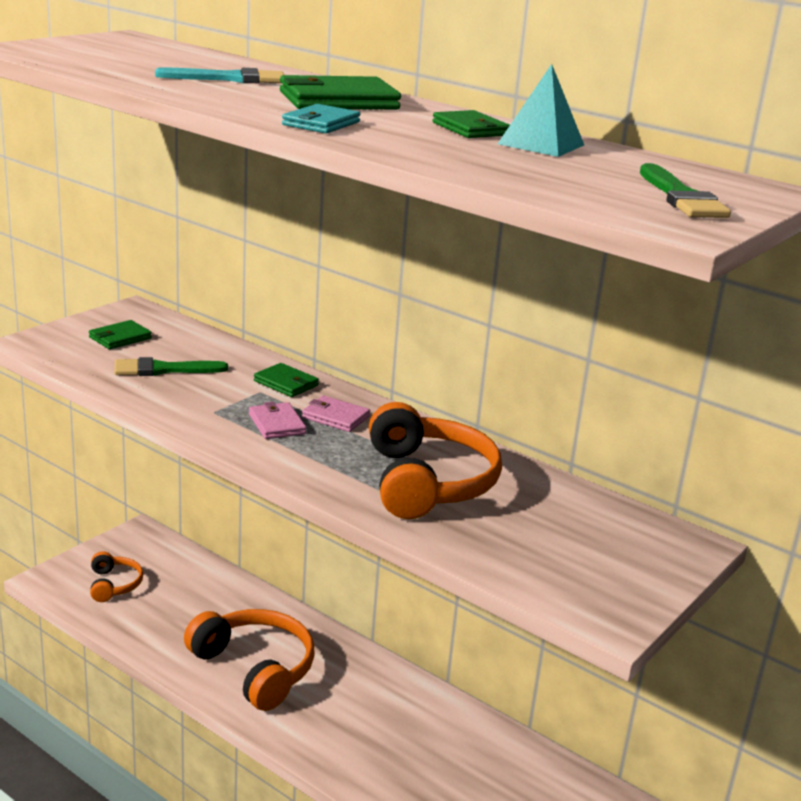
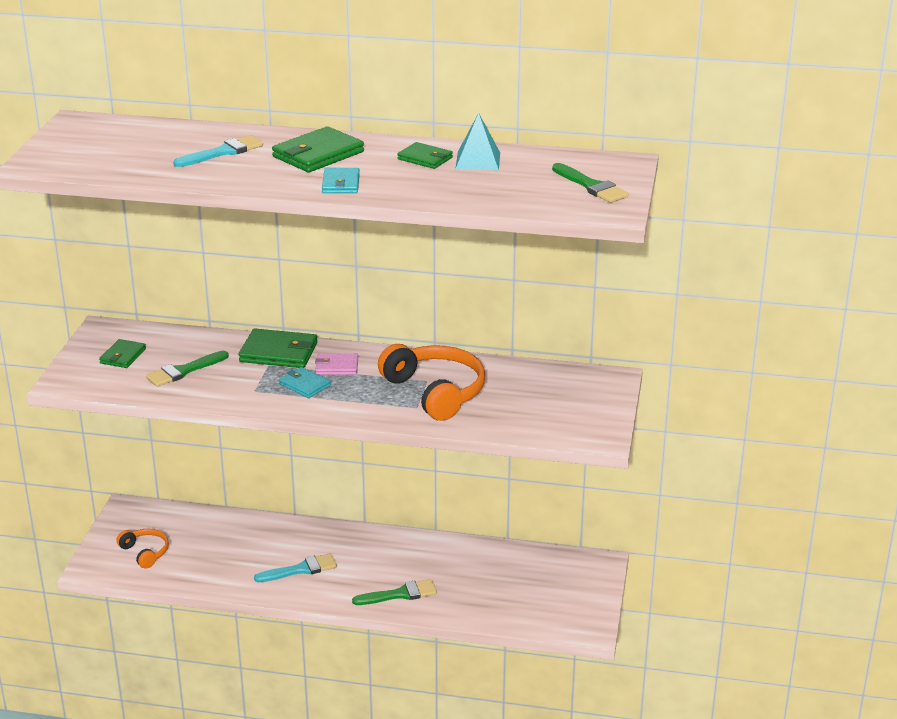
camera: 25 degrees left, 5 degrees up
(255, 668) = (301, 569): orange headphones -> turquoise brush
(276, 424) = (304, 385): pink wallet -> turquoise wallet
(286, 383) = (279, 352): green wallet -> green wallet, size x1.67
(342, 746) = (400, 594): none -> green brush

